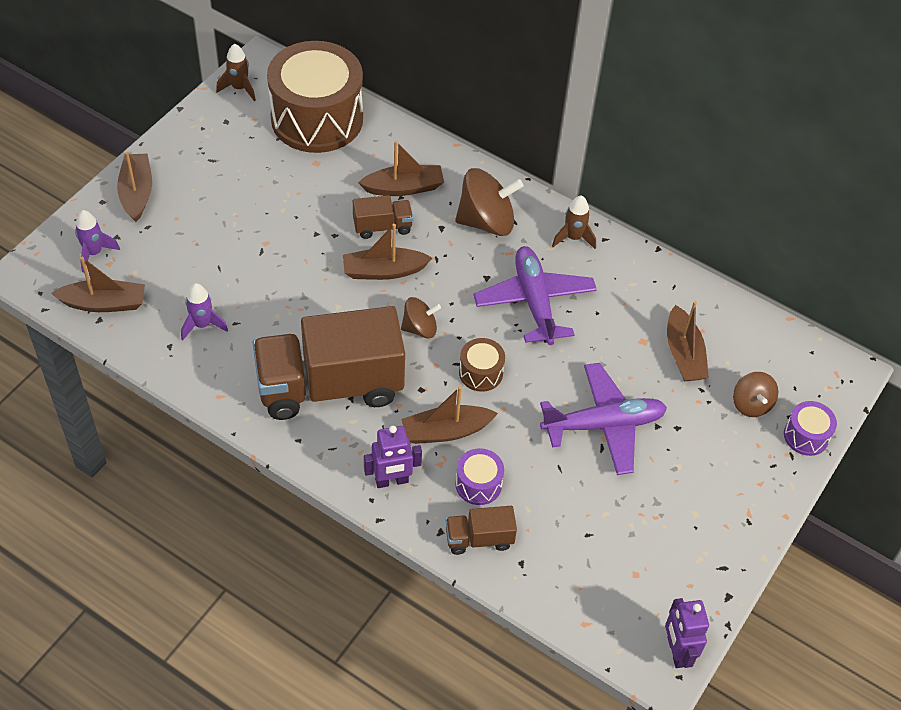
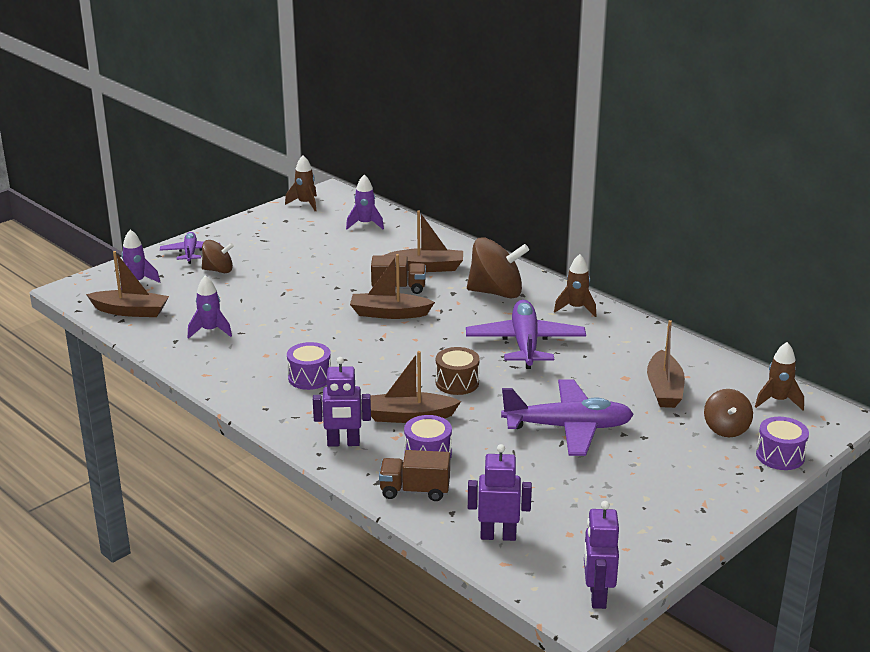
camera: 15 degrees right, 25 degrees down
(137, 193) = (190, 253): brown boat -> purple plane
(317, 119) = (365, 224): brown drum -> purple rocket
(330, 386) = (310, 378): brown truck -> purple drum
(420, 328) = (409, 350): brown spinning top -> brown spinning top (218, 270)
(571, 588) = (498, 536): none -> purple robot
(792, 356) = (777, 401): none -> brown rocket

